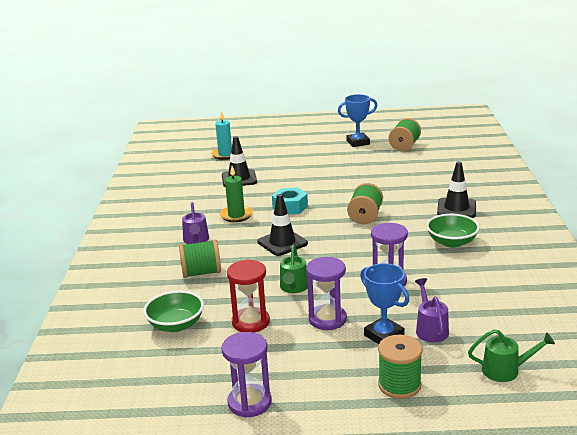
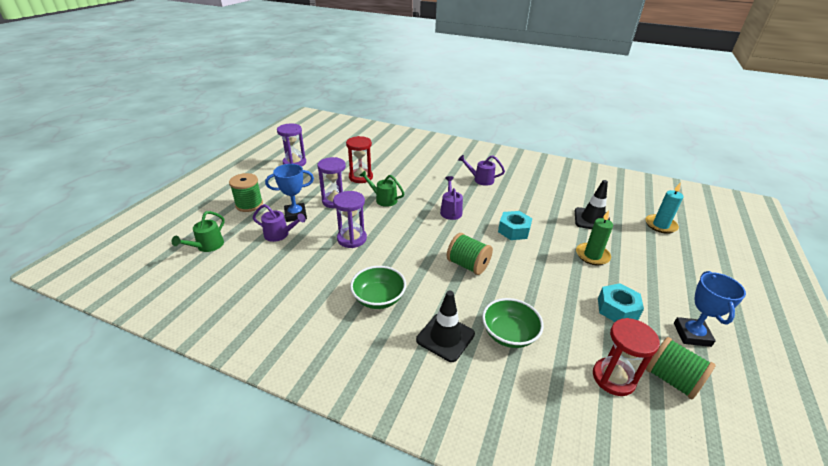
camera: 110 degrees right, 10 degrees up
(176, 325) = (382, 157): green bowl -> green bowl (509, 334)
(201, 273) = (433, 173): green spool -> none
(236, 215) = (512, 202): green candle -> green candle (592, 255)
(282, 243) = (450, 211): black traffic cone -> purple watering can
(357, 162) = (617, 309): none -> turquoise nut
(423, 159) = (613, 378): none -> red hourglass

